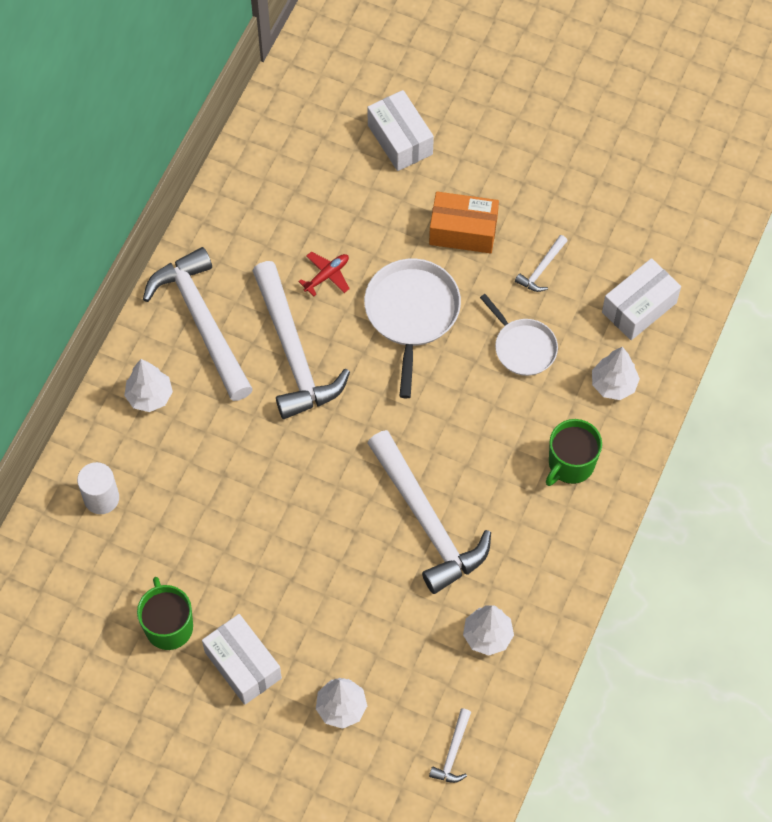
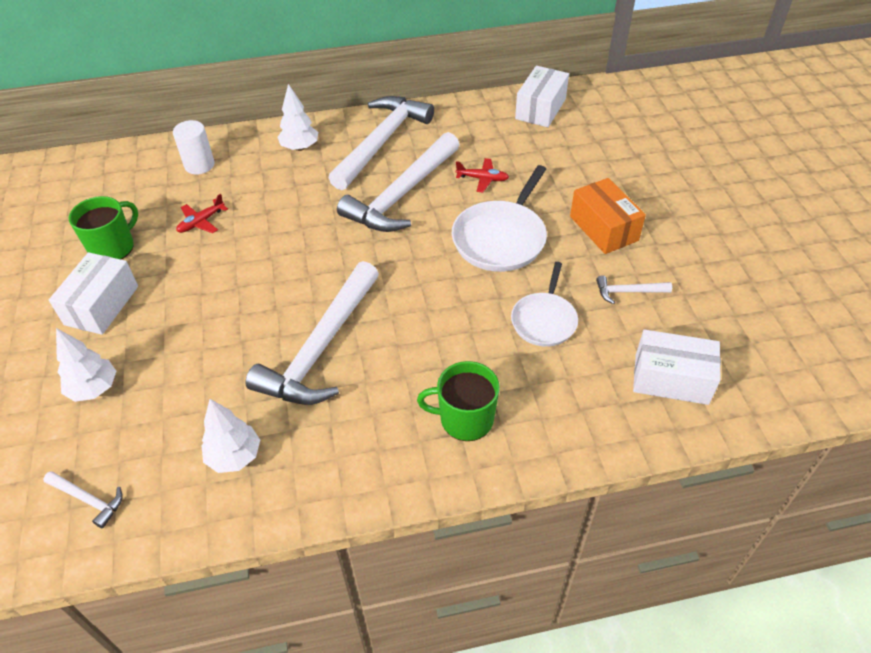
camera: 55 degrees right, 15 degrees down
(193, 536) = (201, 222): none -> red plane
(400, 140) = (634, 158): white box -> white box (540, 109)
(412, 313) = (501, 238): white pan -> white pan turned 150 degrees clockwise
(453, 752) = (88, 500): white hammer -> white hammer turned 135 degrees counterclockwise
(613, 385) = (576, 405): white tree -> none

